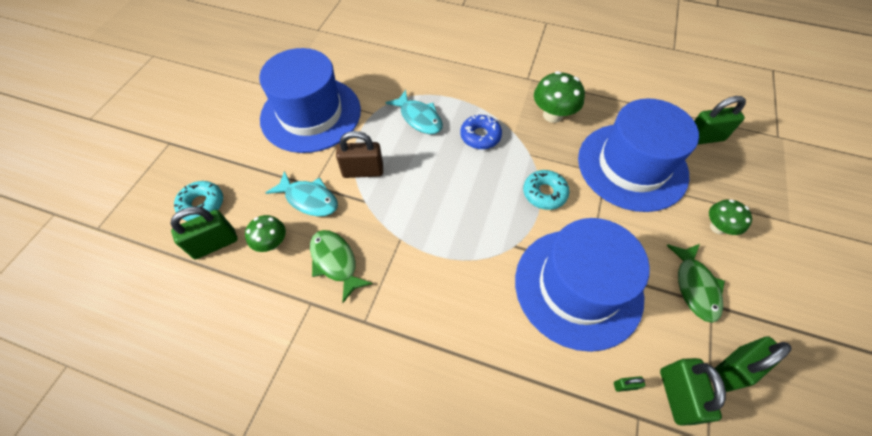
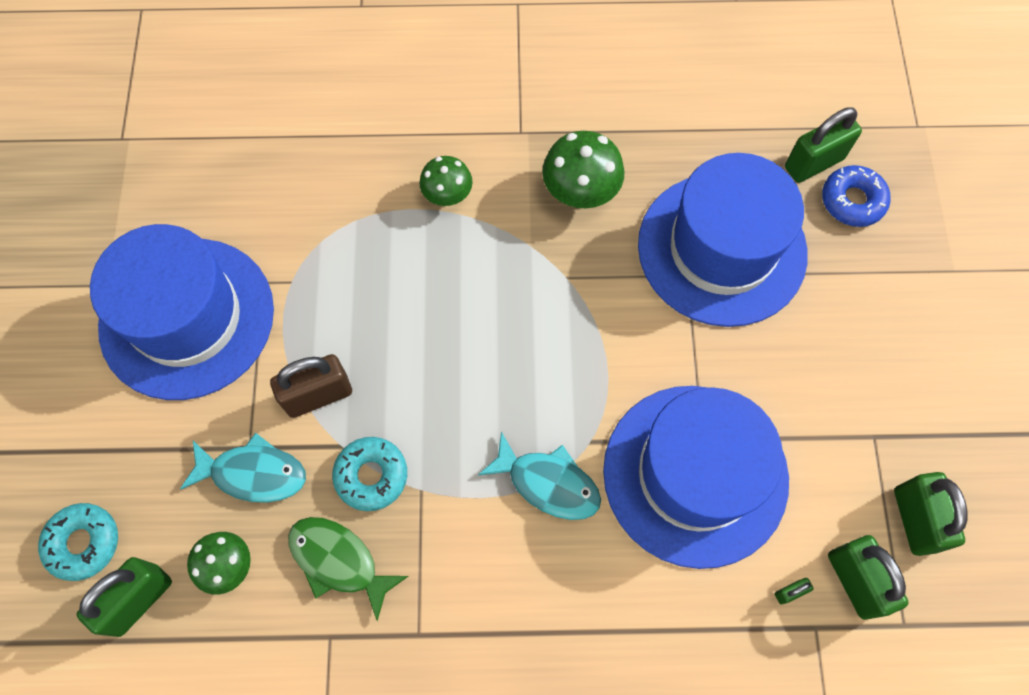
camera: 20 degrees left, 10 degrees up
(419, 118) = (370, 267): turquoise fish -> turquoise fish (548, 483)
(480, 136) = (480, 269): blue donut -> blue donut (852, 201)
(544, 193) = (607, 339): turquoise donut -> turquoise donut (371, 476)
(695, 286) = (848, 417): green fish -> none
(717, 227) = (860, 313): green mushroom -> green mushroom (447, 196)
(732, 369) = (915, 519): green padlock -> green padlock turned 45 degrees counterclockwise

